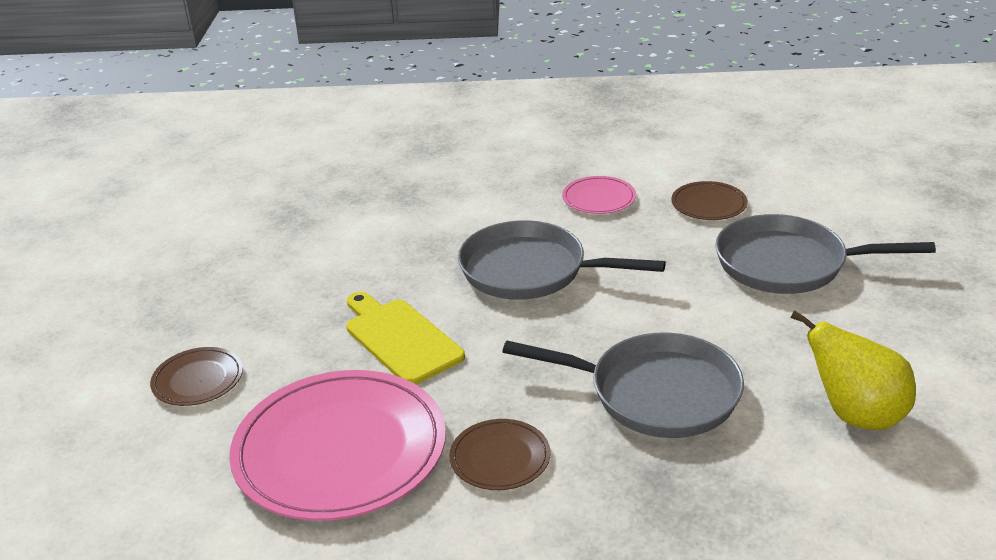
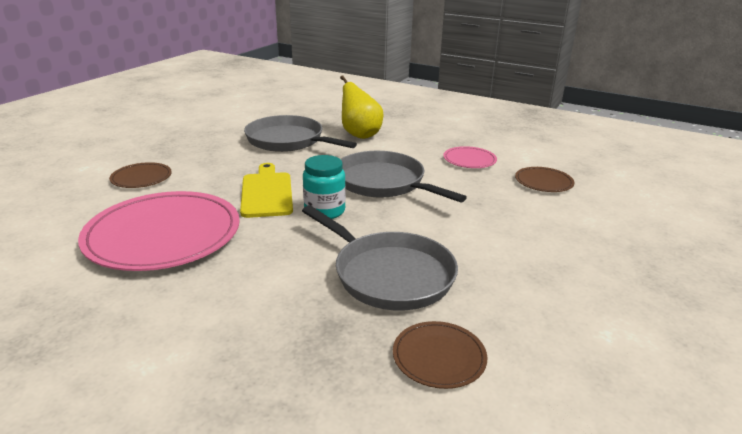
camera: 25 degrees right, 5 degrees down
(500, 458) = (244, 274): brown plate -> brown plate (439, 357)
(502, 338) = (324, 211): none -> turquoise jar
(788, 264) = (571, 231): grey pan -> grey pan (288, 141)
(855, 415) = (532, 346): yellow pear -> yellow pear (360, 135)

